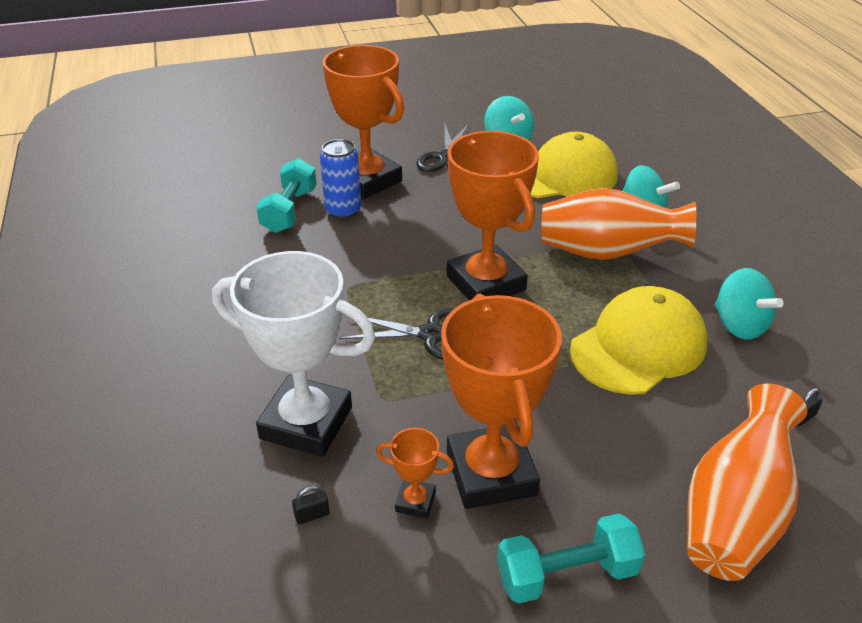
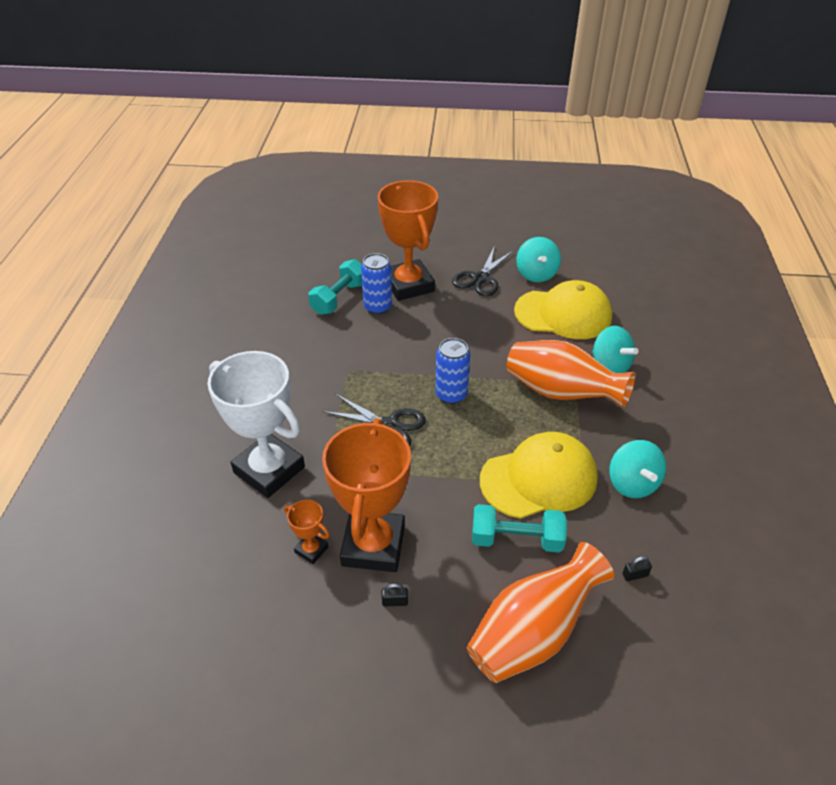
camera: 20 degrees right, 5 degrees up
(312, 515) = (240, 537): black padlock -> black padlock (395, 601)
(486, 283) = (451, 394): orange trophy -> blue can
(566, 574) = (384, 635): turquoise dumbbell -> turquoise dumbbell (516, 539)

